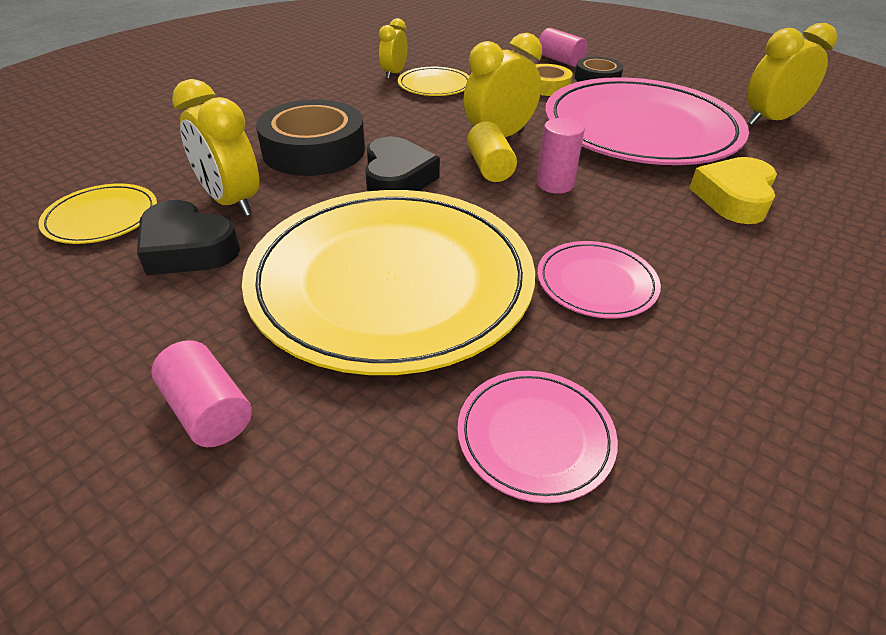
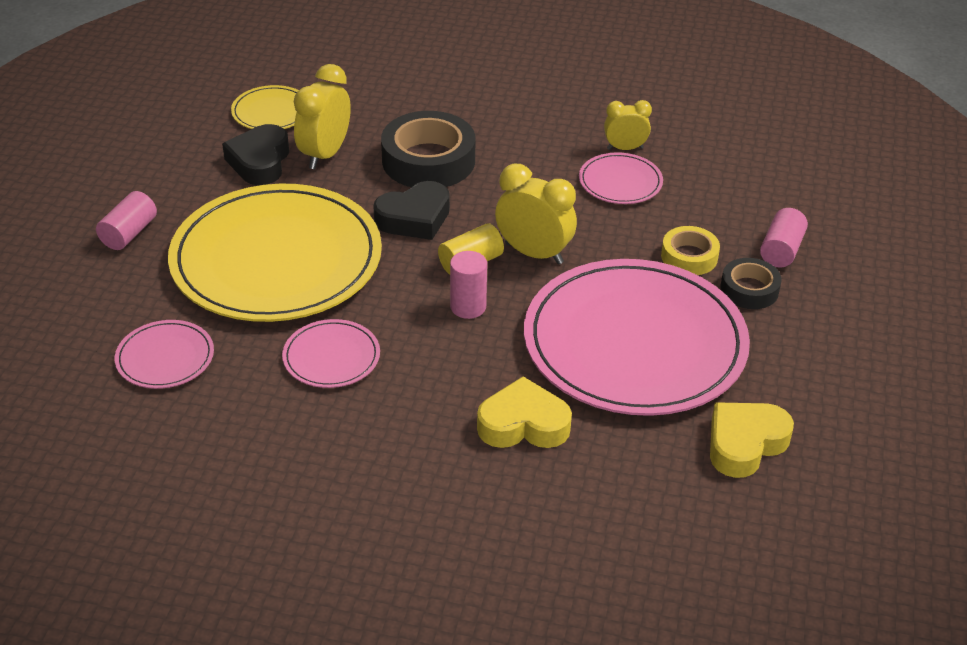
camera: 65 degrees right, 0 degrees up
(434, 85) = (620, 182): yellow plate -> pink plate
(769, 120) = (745, 444): yellow clock -> yellow heart

